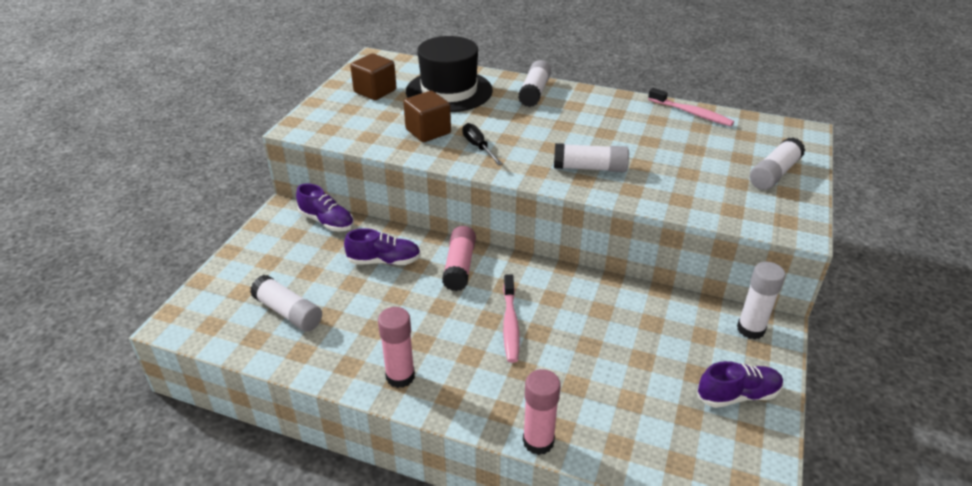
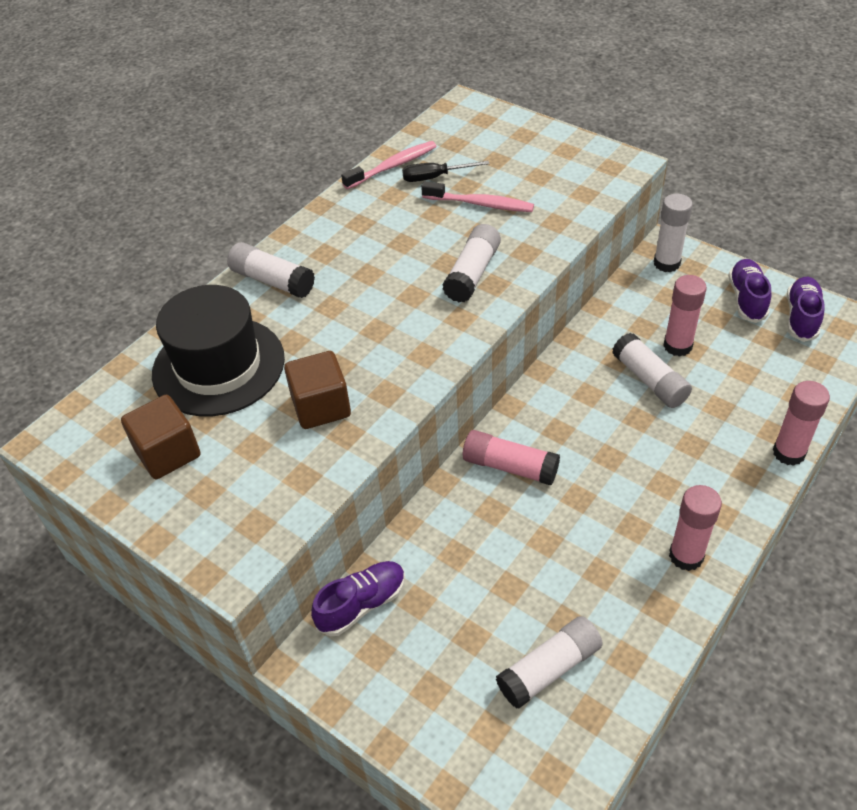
camera: 70 degrees left, 10 degrees up
(384, 261) = (475, 544): purple shoe -> purple shoe (801, 317)
(478, 147) = (384, 361): black screwdriver -> black screwdriver (435, 177)
(510, 324) = (622, 439): pink toothbrush -> pink toothbrush (481, 204)
(639, 348) = (677, 346): none -> pink glue stick
(774, 173) = (532, 148): white glue stick -> white glue stick (649, 380)

